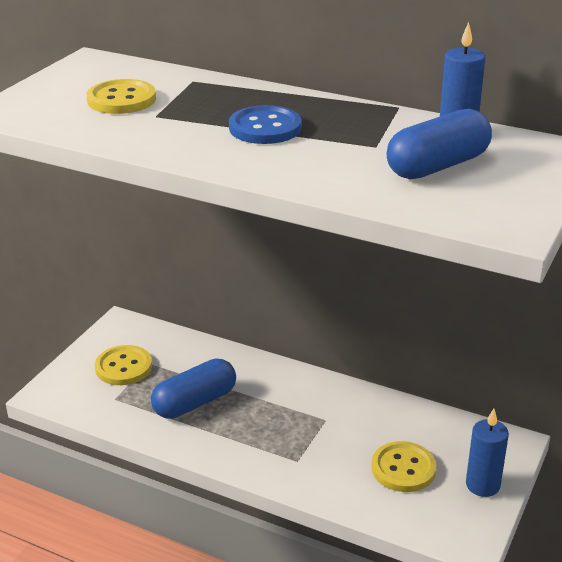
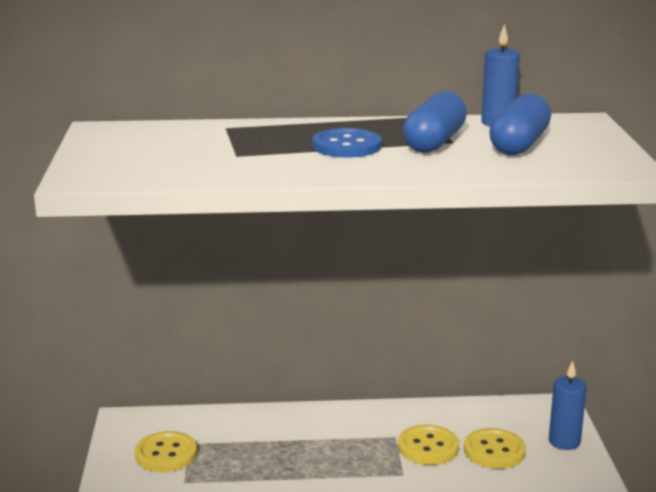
camera: 30 degrees left, 10 degrees down
(121, 99) = (184, 150): yellow button -> yellow button (428, 447)
(195, 403) = (266, 460): blue capsule -> blue capsule (434, 142)

